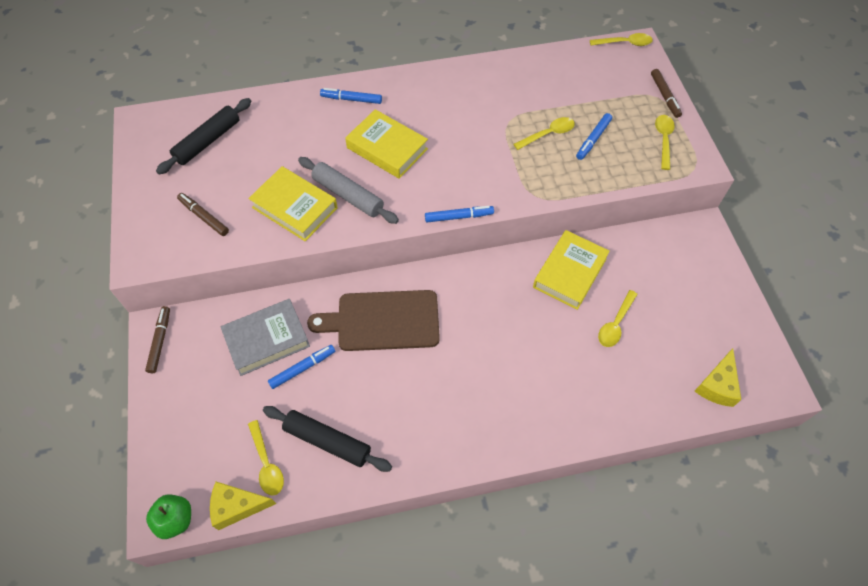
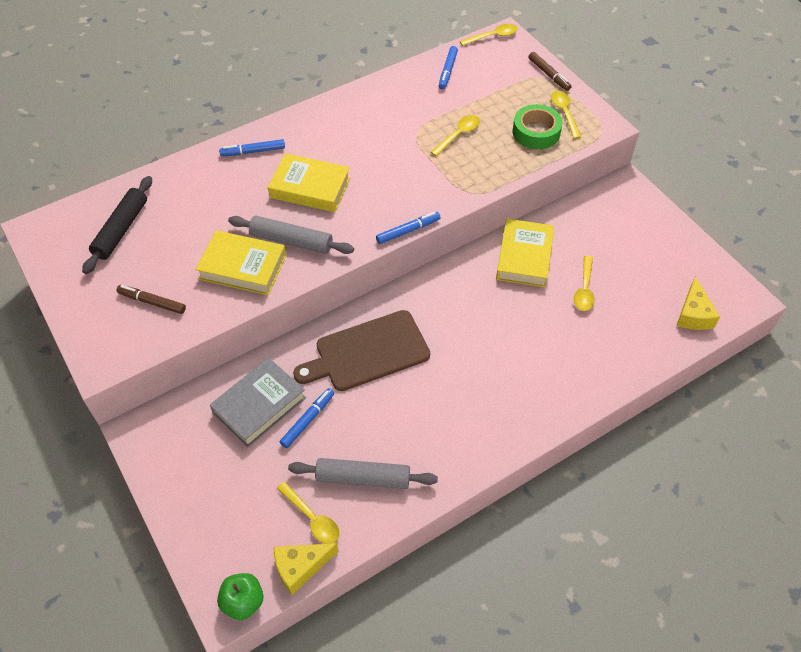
camera: 20 degrees left, 5 degrees down
(160, 341) = (147, 442): brown marker -> none
(327, 441) = (363, 478): black rolling pin -> grey rolling pin
(593, 139) = (501, 129): blue marker -> blue marker (447, 71)
(626, 152) = (536, 132): none -> green tape

